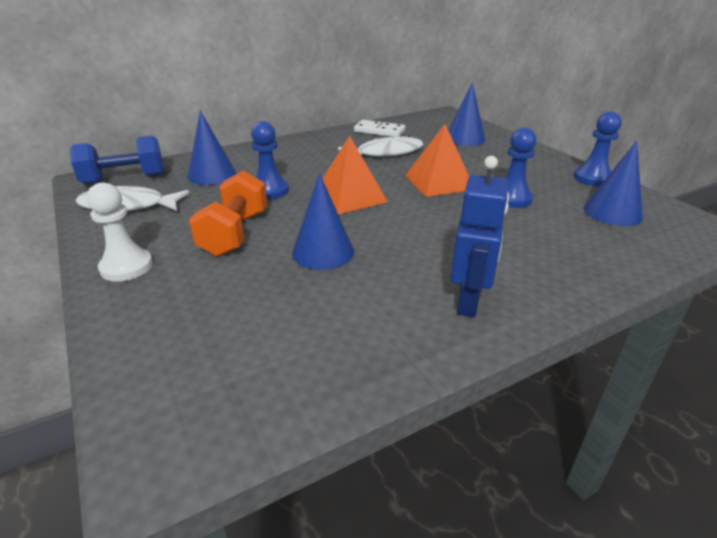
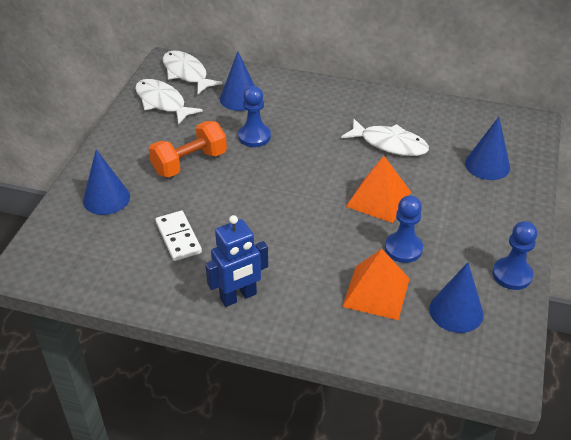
camera: 45 degrees right, 10 degrees up
(124, 179) = (186, 73): blue dumbbell -> white fish
(126, 267) = (114, 154): white pawn -> none
(323, 252) = (215, 209): blue cone -> blue cone (106, 198)
(350, 196) = (296, 174): orange pyramid -> orange pyramid (376, 292)
(379, 131) = (427, 114): white domino -> white domino (178, 237)

